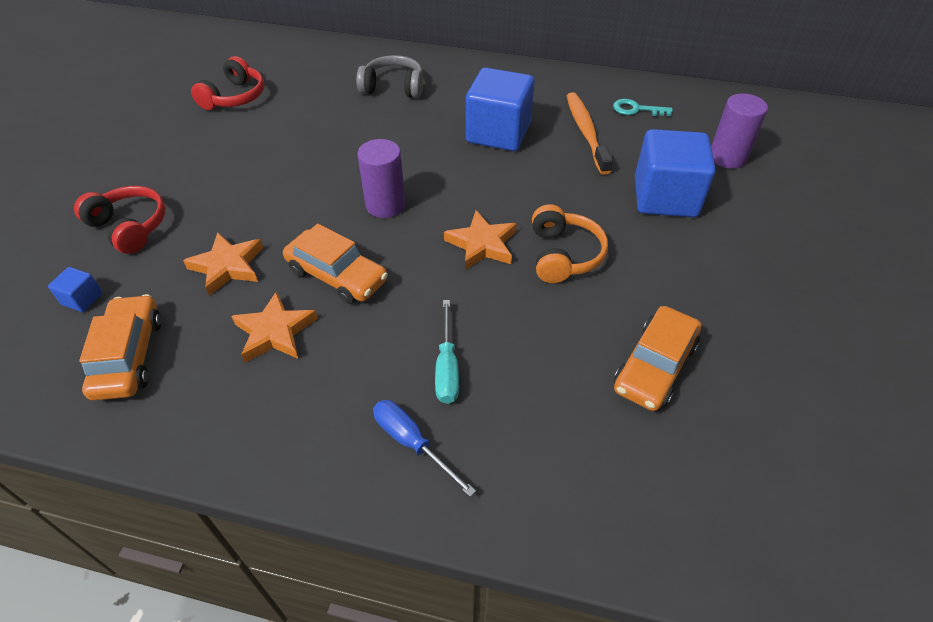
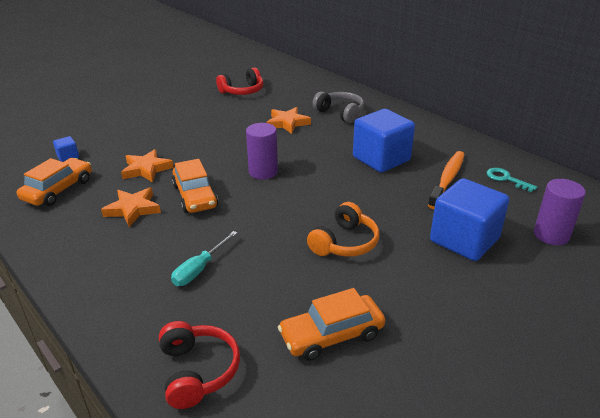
camera: 35 degrees right, 15 degrees down
(129, 227) = (123, 134): red headphones -> red headphones (197, 371)
(412, 443) = (136, 296): blue screwdriver -> none
(482, 244) = (297, 215): orange star -> orange star (287, 123)

